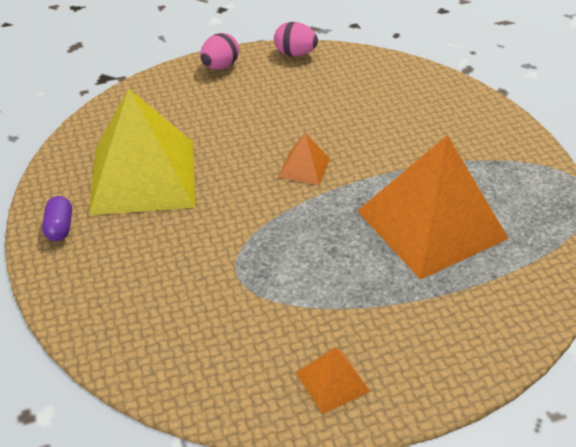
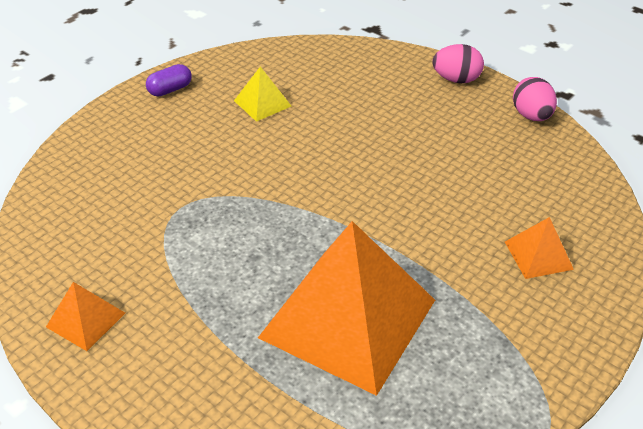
camera: 60 degrees right, 0 degrees up
(143, 176) = (262, 103): yellow pyramid -> yellow pyramid, size x0.42
(304, 167) = (357, 192): orange pyramid -> orange pyramid (538, 255)

